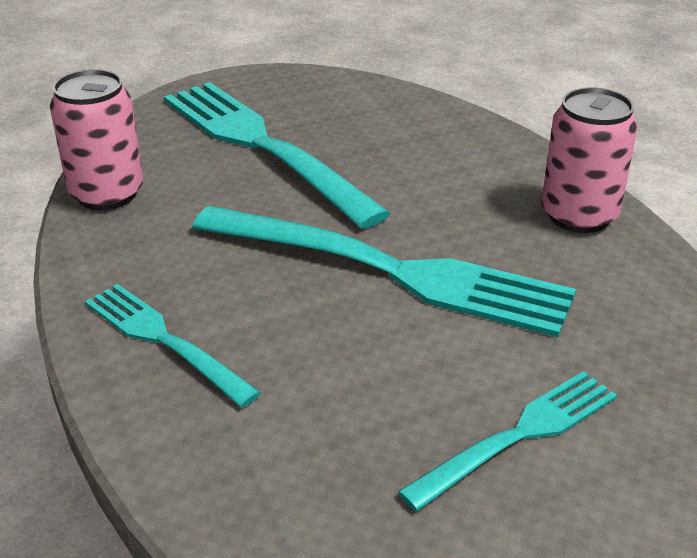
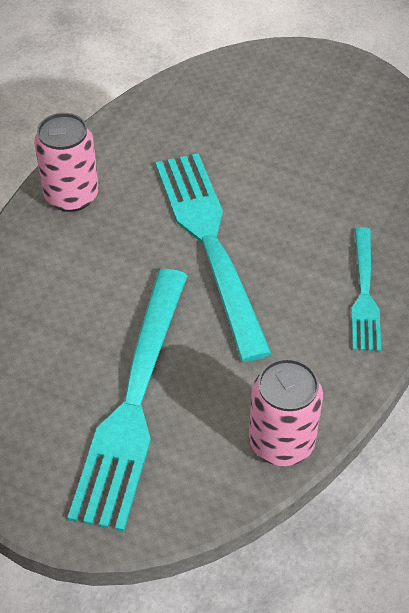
camera: 130 degrees left, 15 degrees up
(518, 436) = (279, 139): turquoise fork -> none

